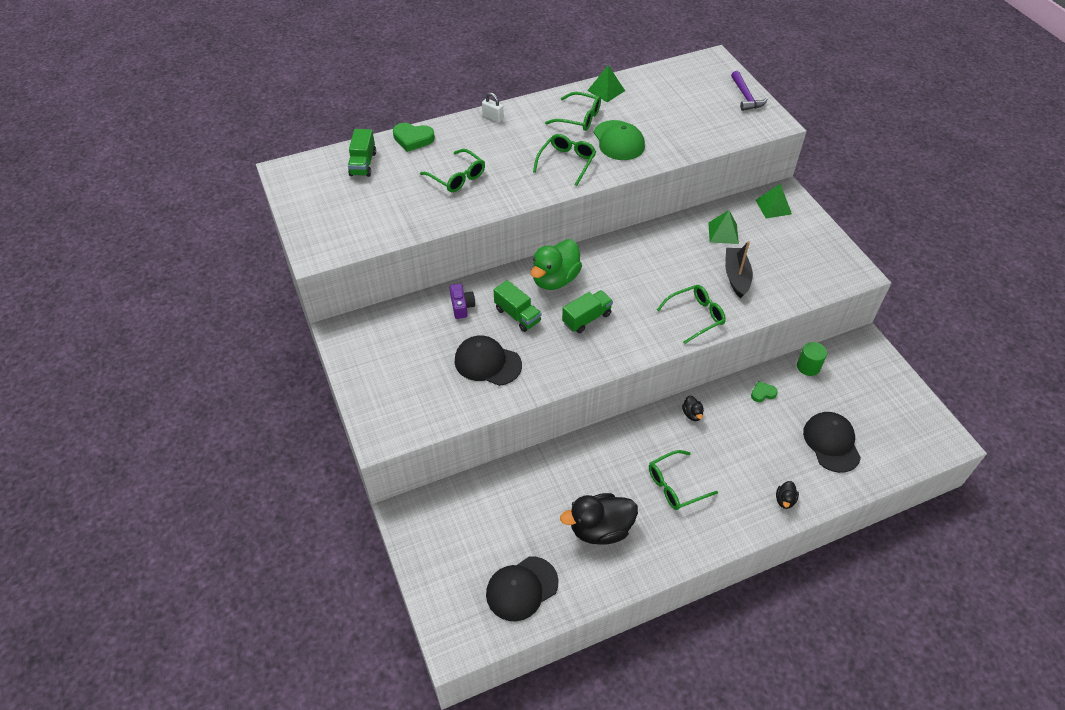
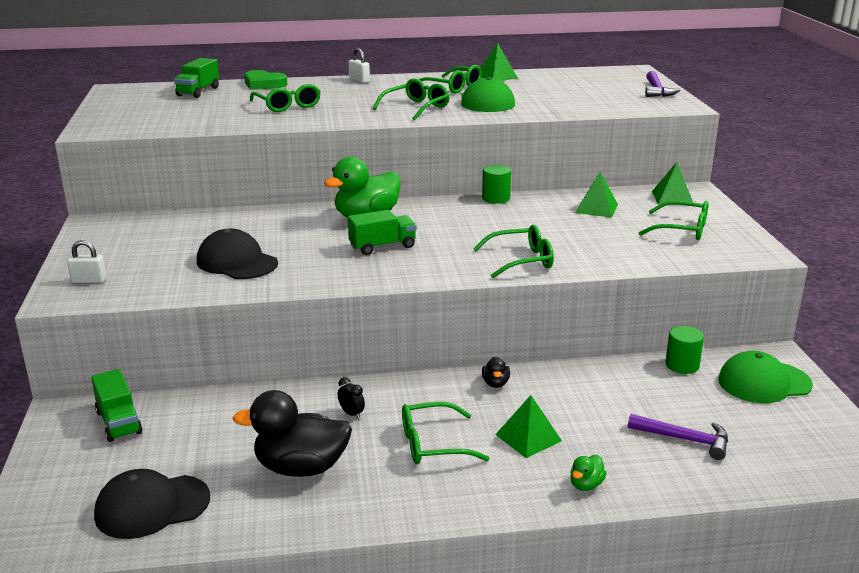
camera: 15 degrees right, 25 degrees down
(387, 411) = (89, 280): none -> white padlock
(462, 306) = (243, 222): purple camera -> none
(517, 315) = (301, 235): green truck -> green truck (119, 422)
(608, 468) = (351, 414): none -> black clock
(642, 233) = (496, 198): none -> green cylinder
(733, 464) = (528, 437): none -> green pyramid
(736, 277) = (594, 239): black boat -> none
(762, 393) = (605, 379): green heart -> none
(784, 500) = (586, 485): black duck -> green duck
(794, 251) = (683, 230): none -> green glasses
(831, 443) = (685, 439): black cap -> purple hammer
(865, 373) = (764, 382): none -> green cap

